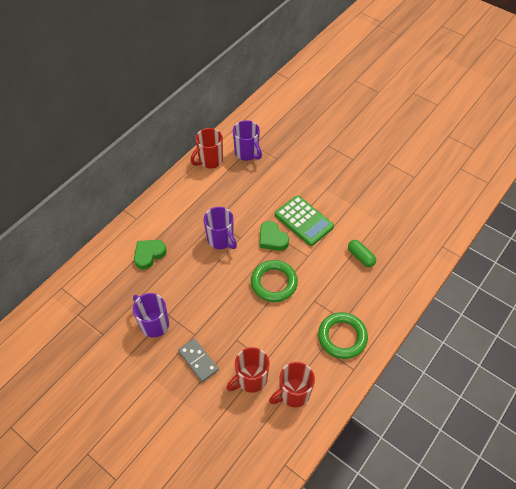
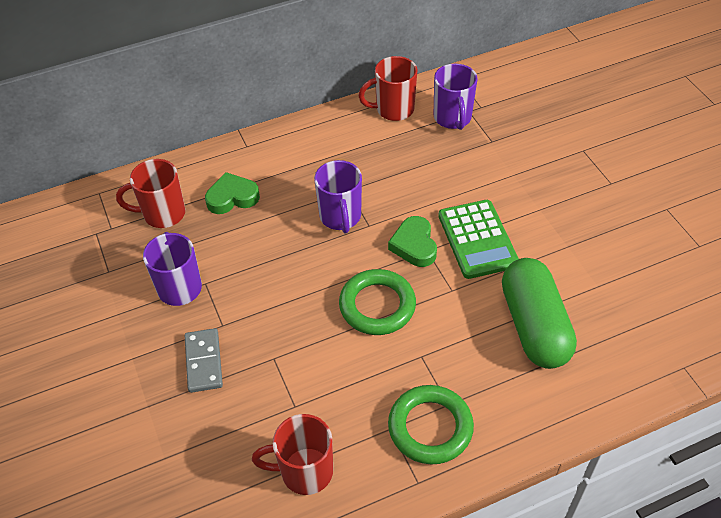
camera: 30 degrees right, 5 degrees down
(251, 379) = (258, 421): red mug -> red mug (162, 214)
(360, 257) = (534, 325): green capsule -> green capsule, size x2.07

